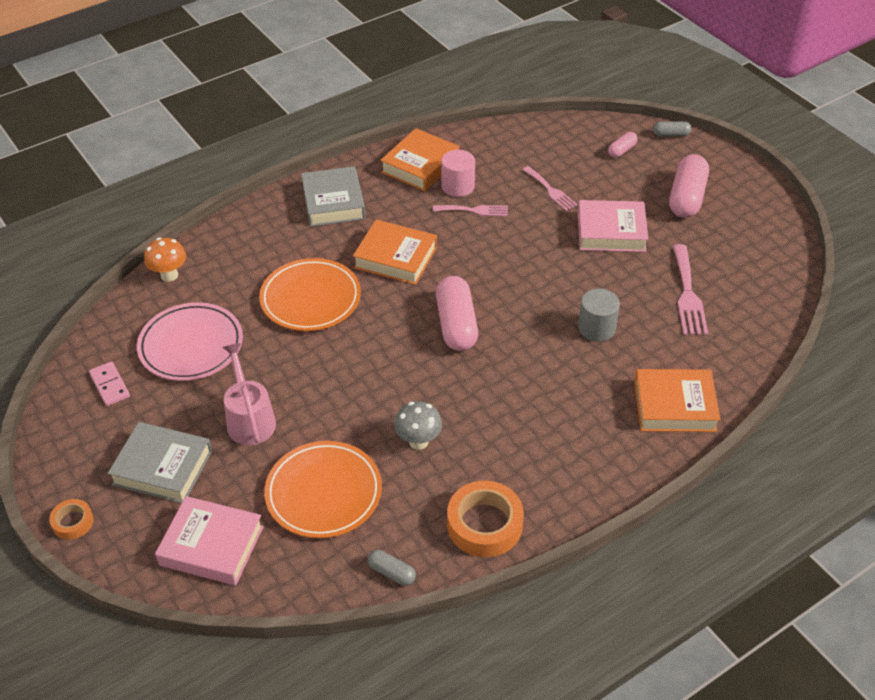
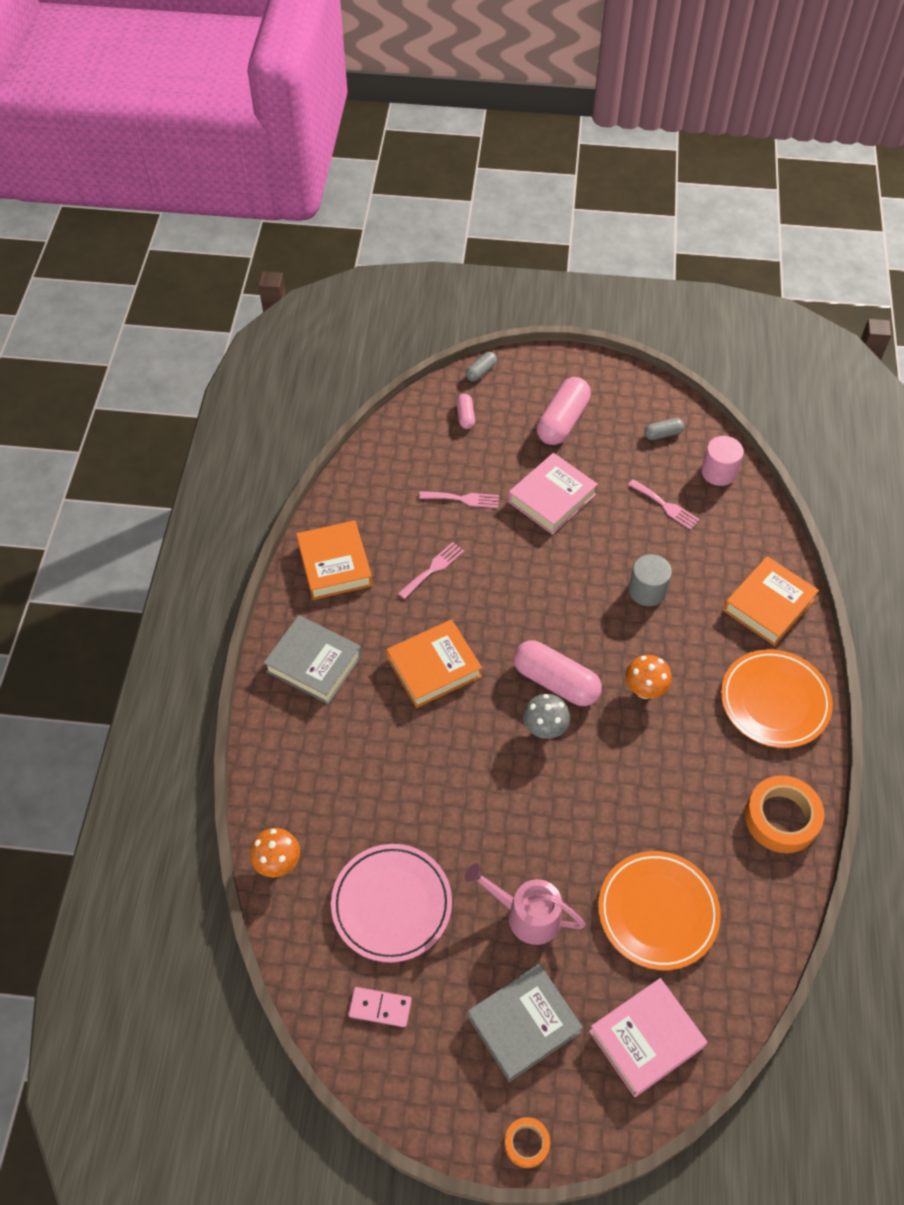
camera: 50 degrees left, 10 degrees up
(310, 299) = (422, 767): orange plate -> orange plate (774, 701)
(392, 573) = (778, 918): grey capsule -> grey capsule (663, 434)
(418, 441) = (660, 802): grey mushroom -> grey mushroom (544, 729)
(458, 186) = (391, 558): pink cylinder -> pink cylinder (718, 472)
(506, 377) = (645, 690): none -> orange mushroom
(686, 197) = (562, 421): pink capsule -> pink capsule turned 60 degrees clockwise
(687, 294) = (665, 506): pink fork -> pink fork, size x0.66

